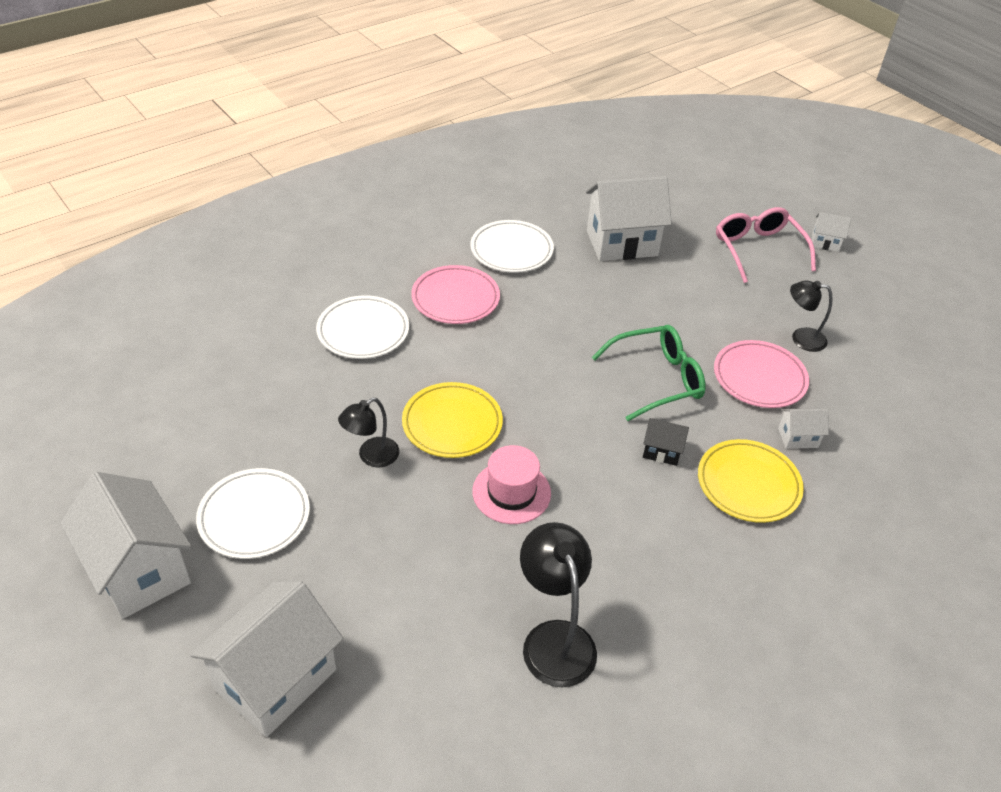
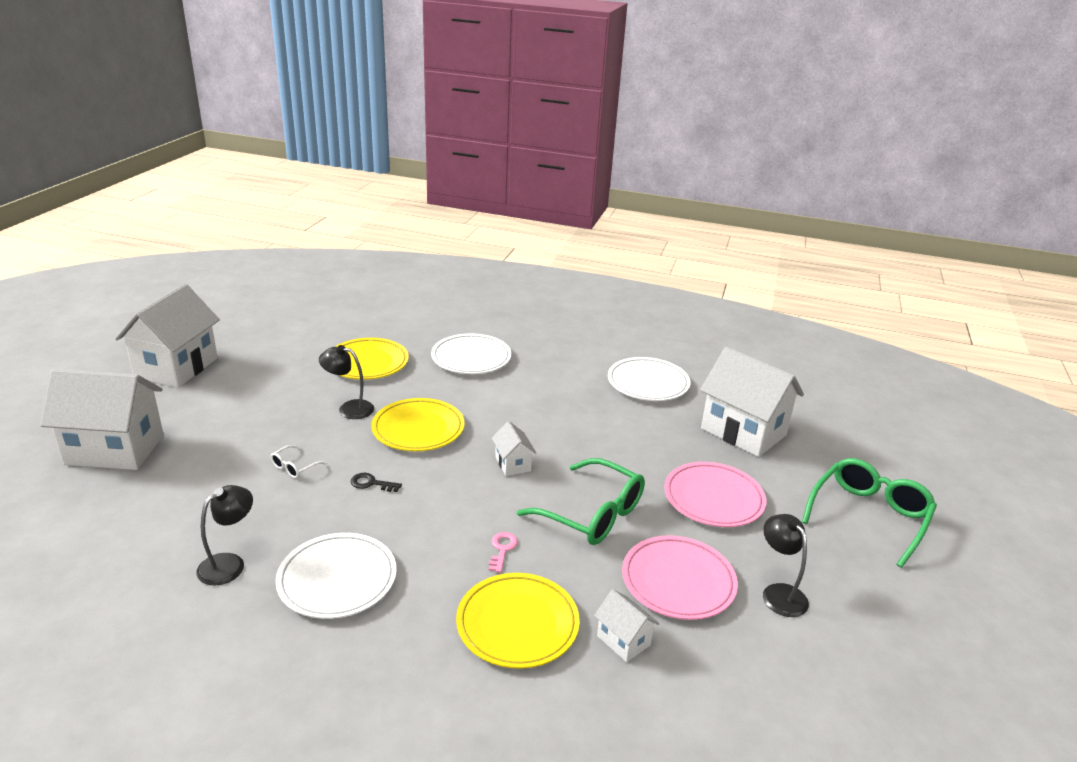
camera: 55 degrees right, 15 degrees down
(254, 517) = (252, 387): white plate -> white plate (337, 579)
(296, 407) = (367, 363): none -> yellow plate
(439, 537) = (294, 467): none -> white glasses
(455, 298) = (556, 380): pink plate -> pink plate (713, 498)
(511, 492) = (372, 483): pink hat -> black key
(554, 638) = (229, 564): black lamp -> black lamp, size x0.63
(661, 451) = (502, 549): black house -> pink key
(758, 250) = (869, 516): pink glasses -> green glasses
(825, 243) = (963, 561): white house -> white house (513, 464)

